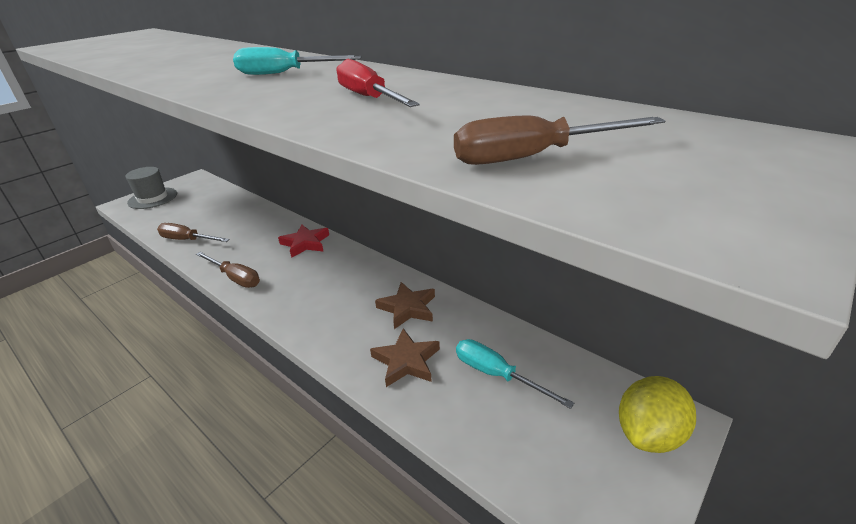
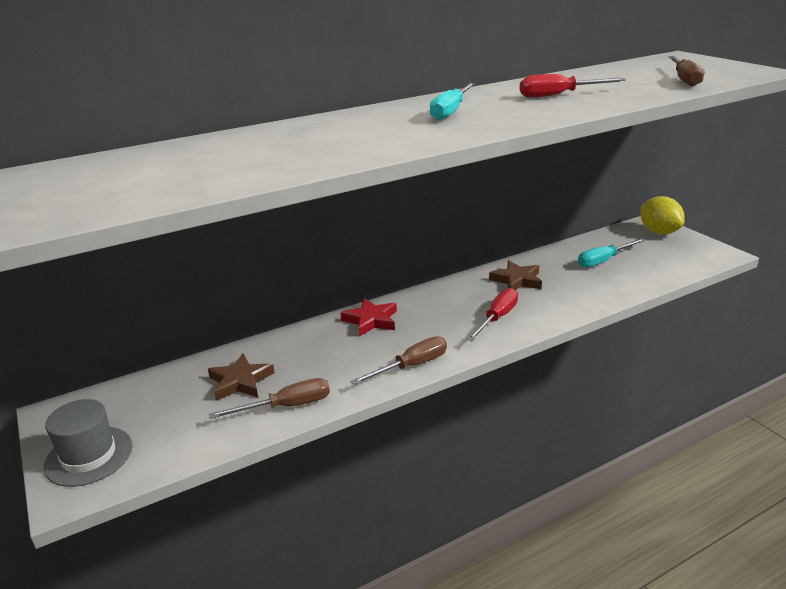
camera: 70 degrees left, 5 degrees down
(187, 240) = (287, 406): brown screwdriver -> brown screwdriver turned 150 degrees counterclockwise
(321, 309) = (497, 318): none -> red screwdriver
(406, 361) = (580, 288): brown star -> brown star (240, 381)

